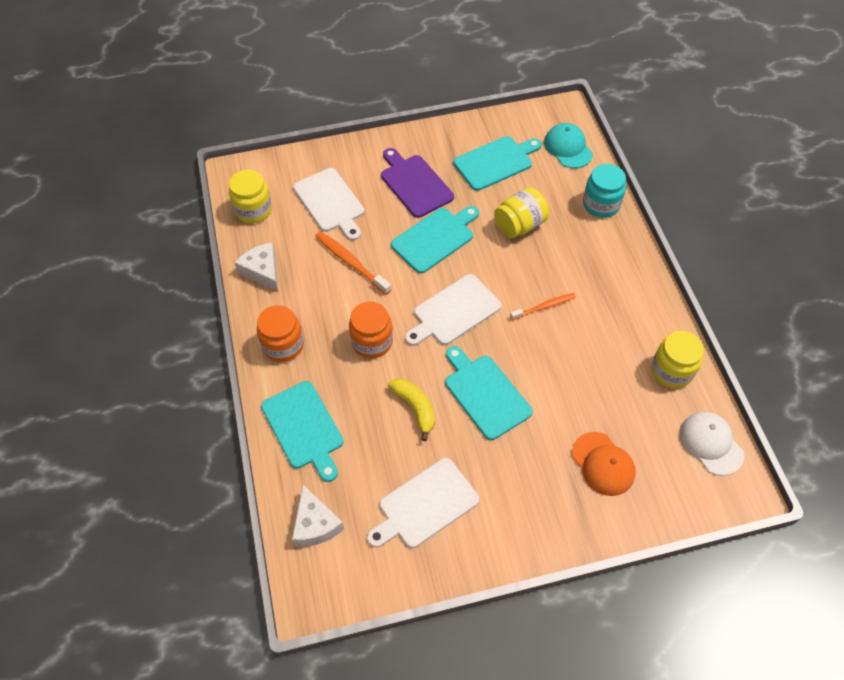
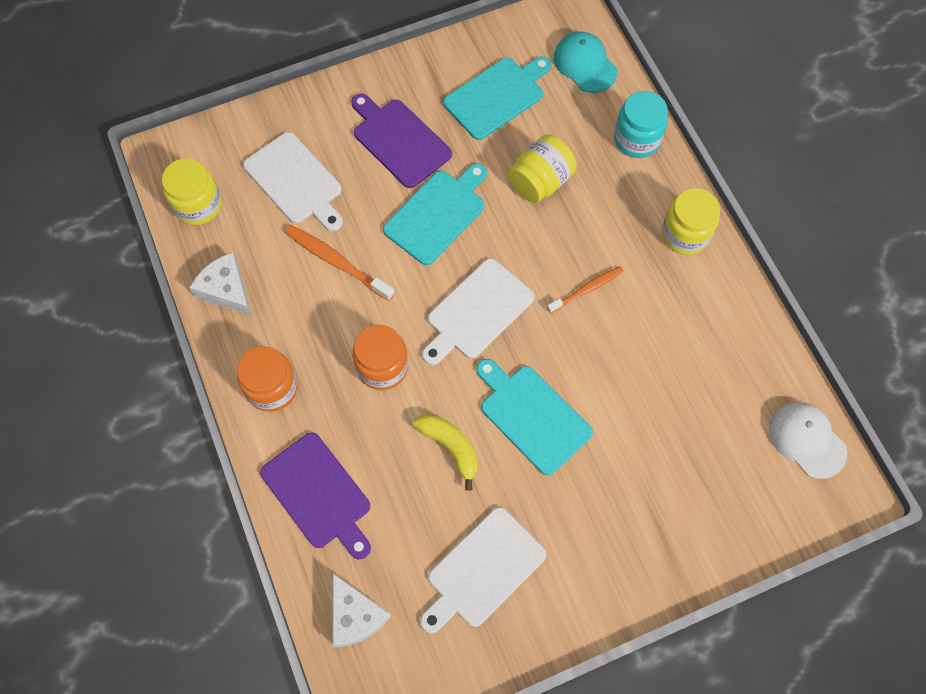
camera: 10 degrees left, 10 degrees up
(304, 428) = (319, 494): turquoise cutting board -> purple cutting board
(603, 464) = (685, 485): orange cap -> none
(671, 371) = (750, 353): yellow jar -> yellow jar (685, 234)

